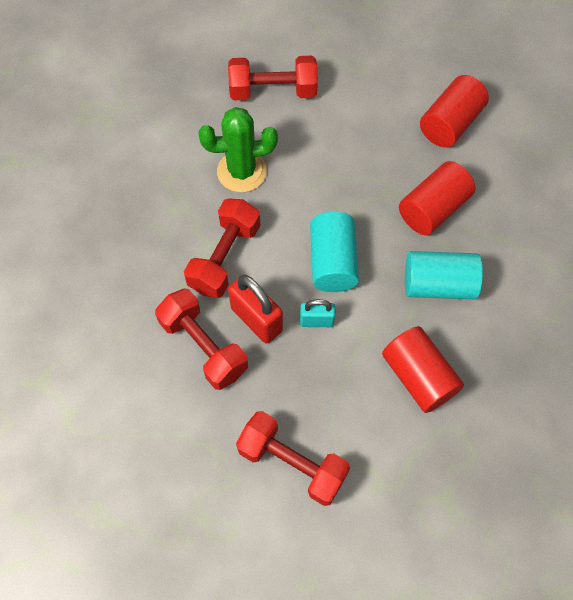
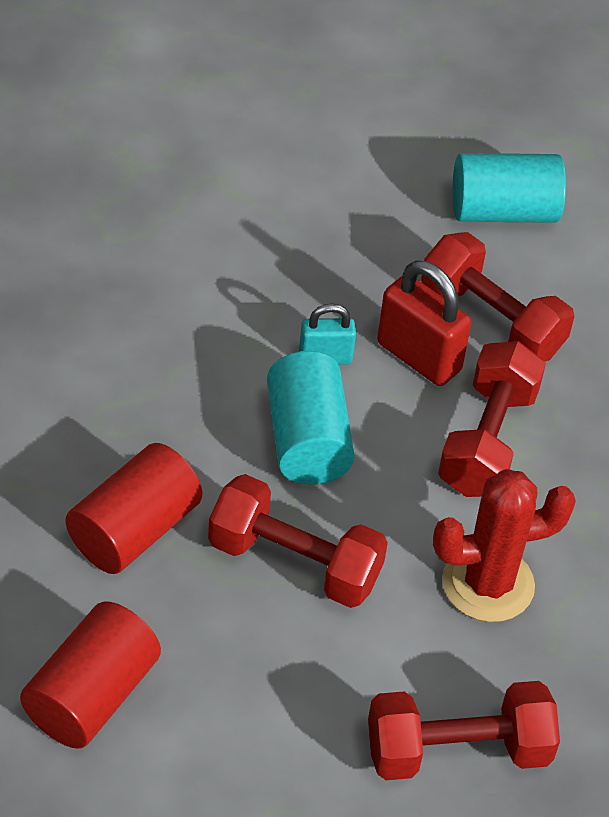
camera: 170 degrees right, 15 degrees down
(242, 171) = (488, 584): green cactus -> red cactus
(292, 463) = (341, 197): red dumbbell -> red dumbbell (294, 562)
(418, 377) = (167, 293): red cylinder -> none
(438, 285) = (131, 412): turquoise cylinder -> turquoise cylinder (503, 211)

